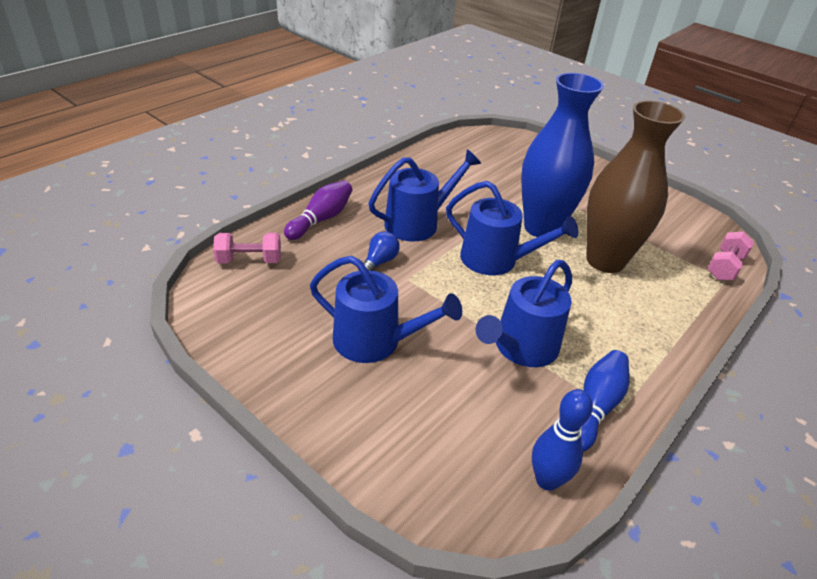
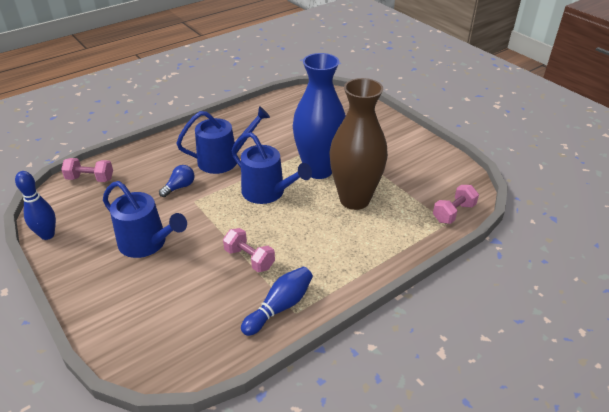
camera: 15 degrees right, 0 degrees up
(321, 219) = (154, 152): purple bowling pin -> none
(521, 348) = (249, 259): blue watering can -> pink dumbbell
(547, 480) = (214, 351): blue bowling pin -> blue bowling pin (47, 235)

